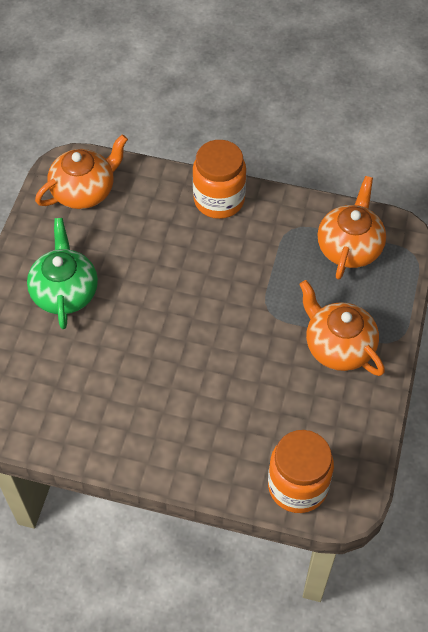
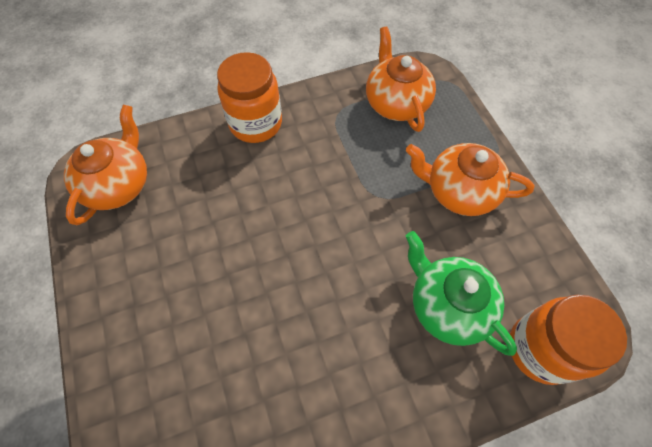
camera: 35 degrees left, 5 degrees up
(65, 292) = (167, 298): green teapot -> green teapot (447, 305)

